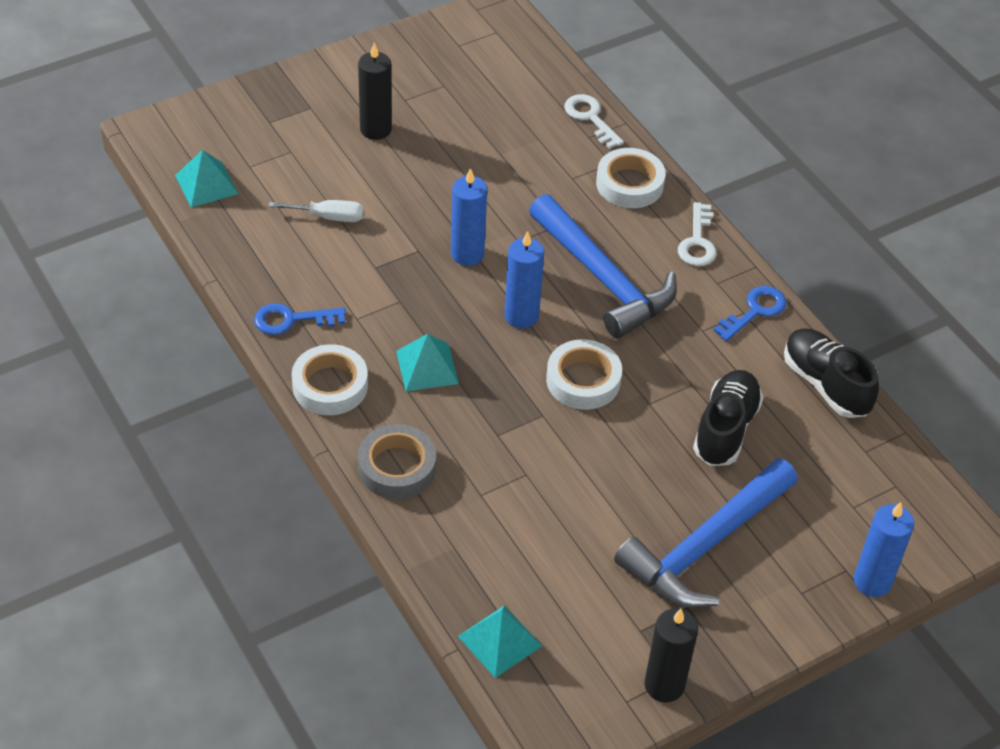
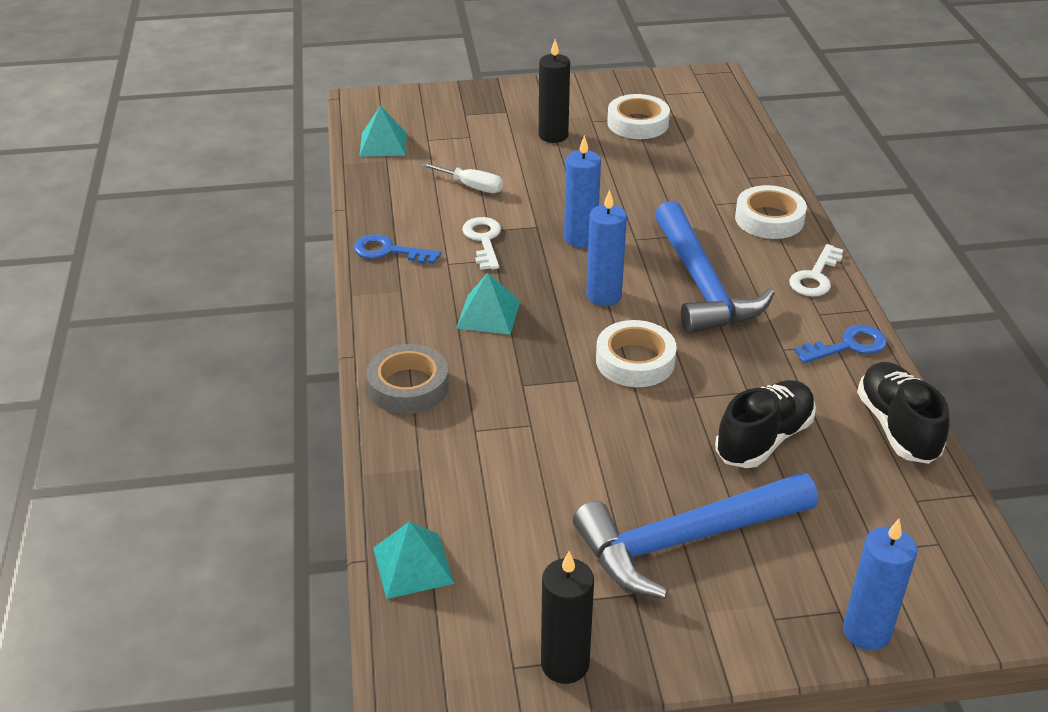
camera: 25 degrees right, 10 degrees down
(330, 386) = (389, 307): white tape -> white tape (638, 123)
(590, 118) = (757, 164): white key -> white key (483, 240)

